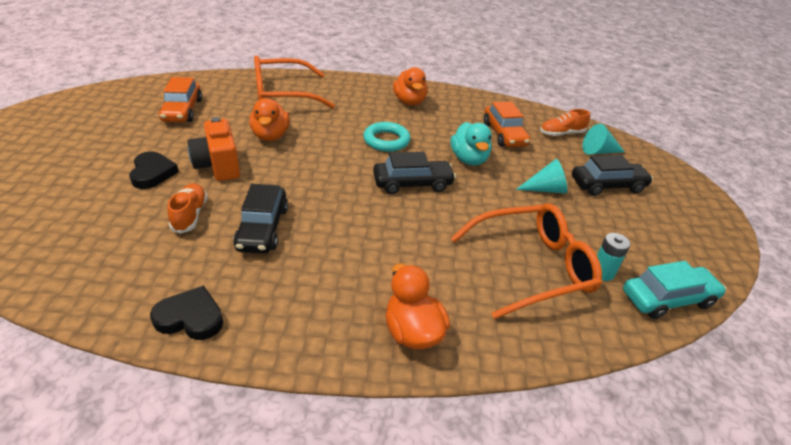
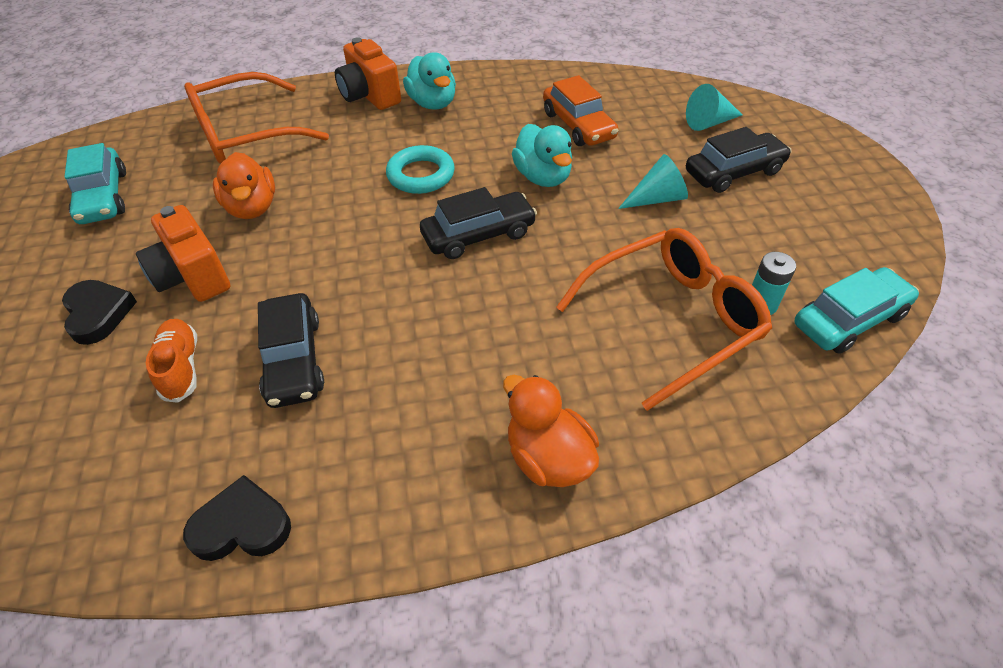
camera: 10 degrees left, 10 degrees up
(182, 110) = (103, 197): orange car -> turquoise car
(369, 89) = (370, 96): none -> orange camera
(409, 102) = (433, 103): orange duck -> turquoise duck
(561, 134) = (654, 106): orange shoe -> none

